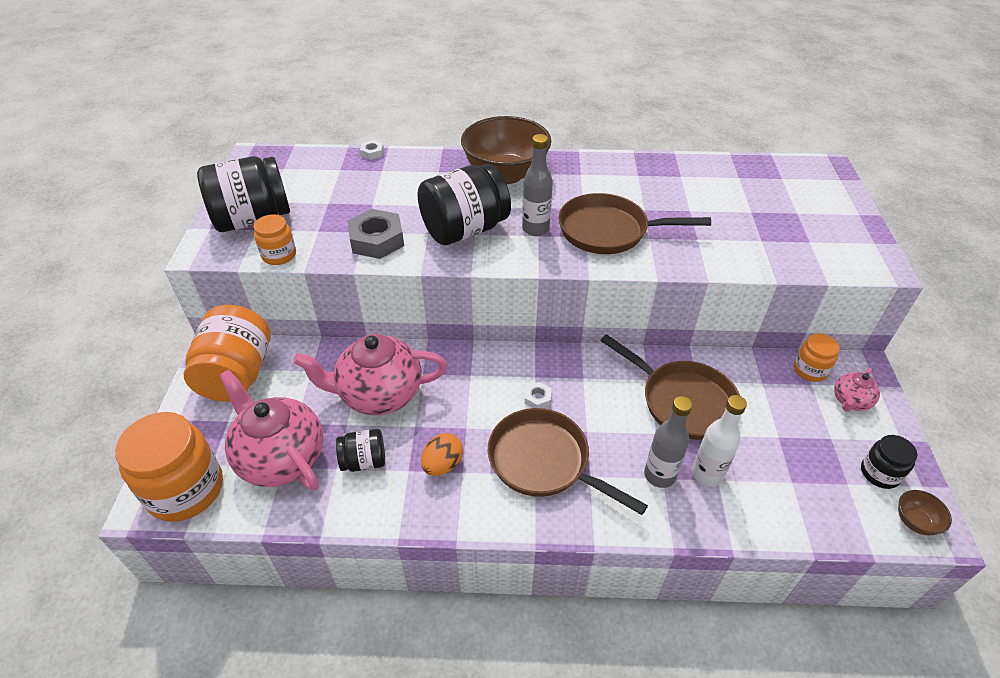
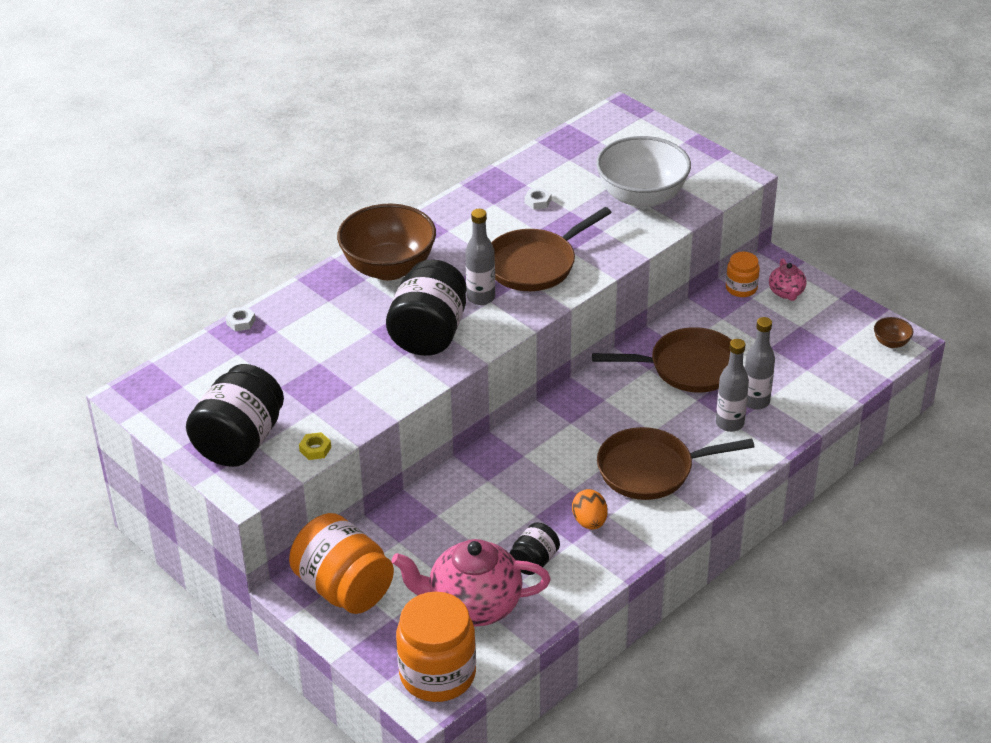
camera: 45 degrees left, 5 degrees down
(279, 255) = (315, 449): orange jar -> yellow nut
(377, 240) = (374, 386): grey nut -> none
(379, 394) = (477, 517): pink teapot -> none
(537, 398) = (592, 435): white nut -> white nut (537, 201)
(707, 474) = (755, 401): white bottle -> grey bottle
(764, 233) = (641, 197): none -> white bowl
(879, 473) = (847, 328): black jar -> none

